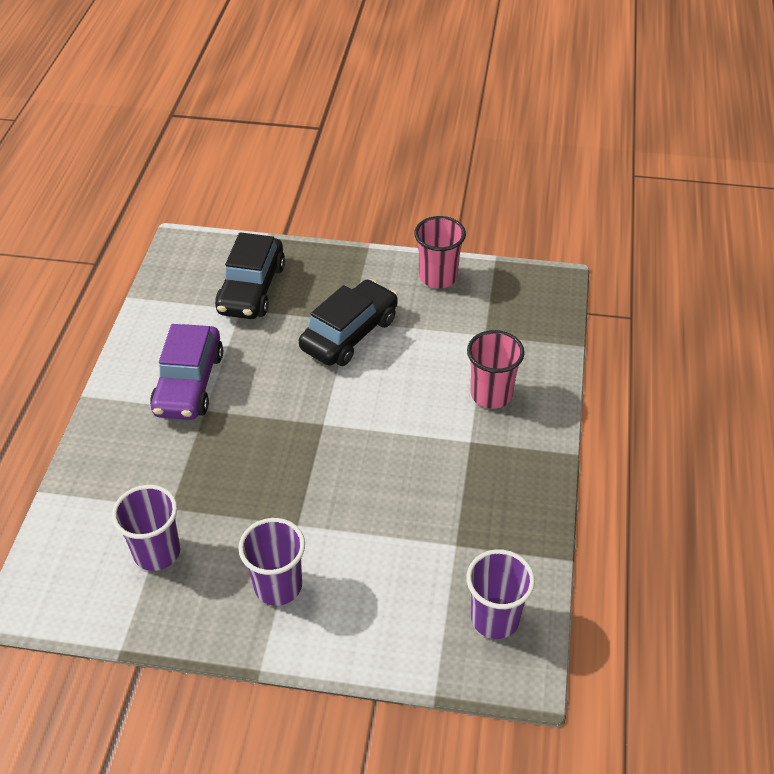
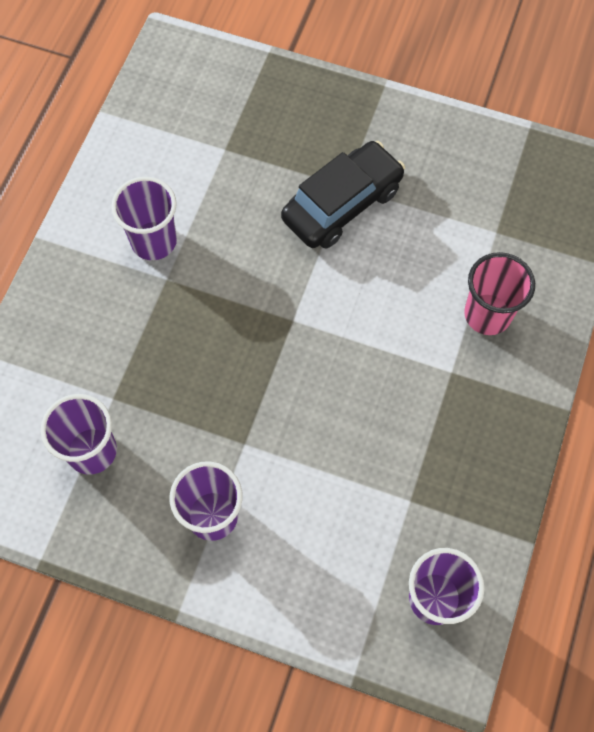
camera: 10 degrees right, 20 degrees up
(189, 383) = (154, 241): purple car -> purple cup
(252, 289) = (241, 123): black car -> none
(438, 277) = (458, 142): pink cup -> none

